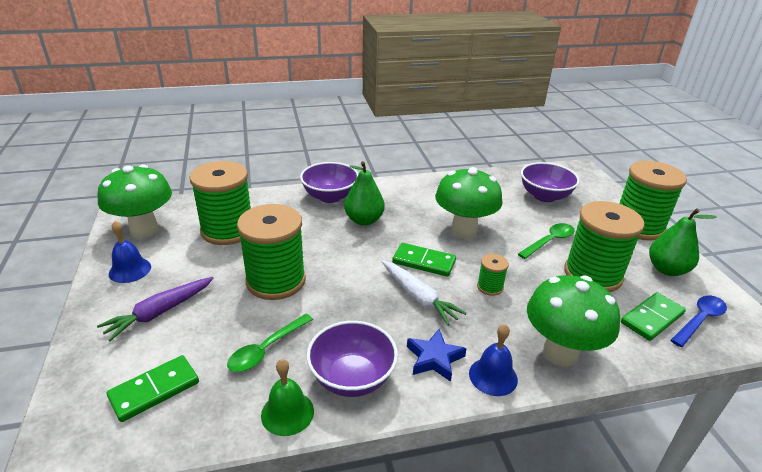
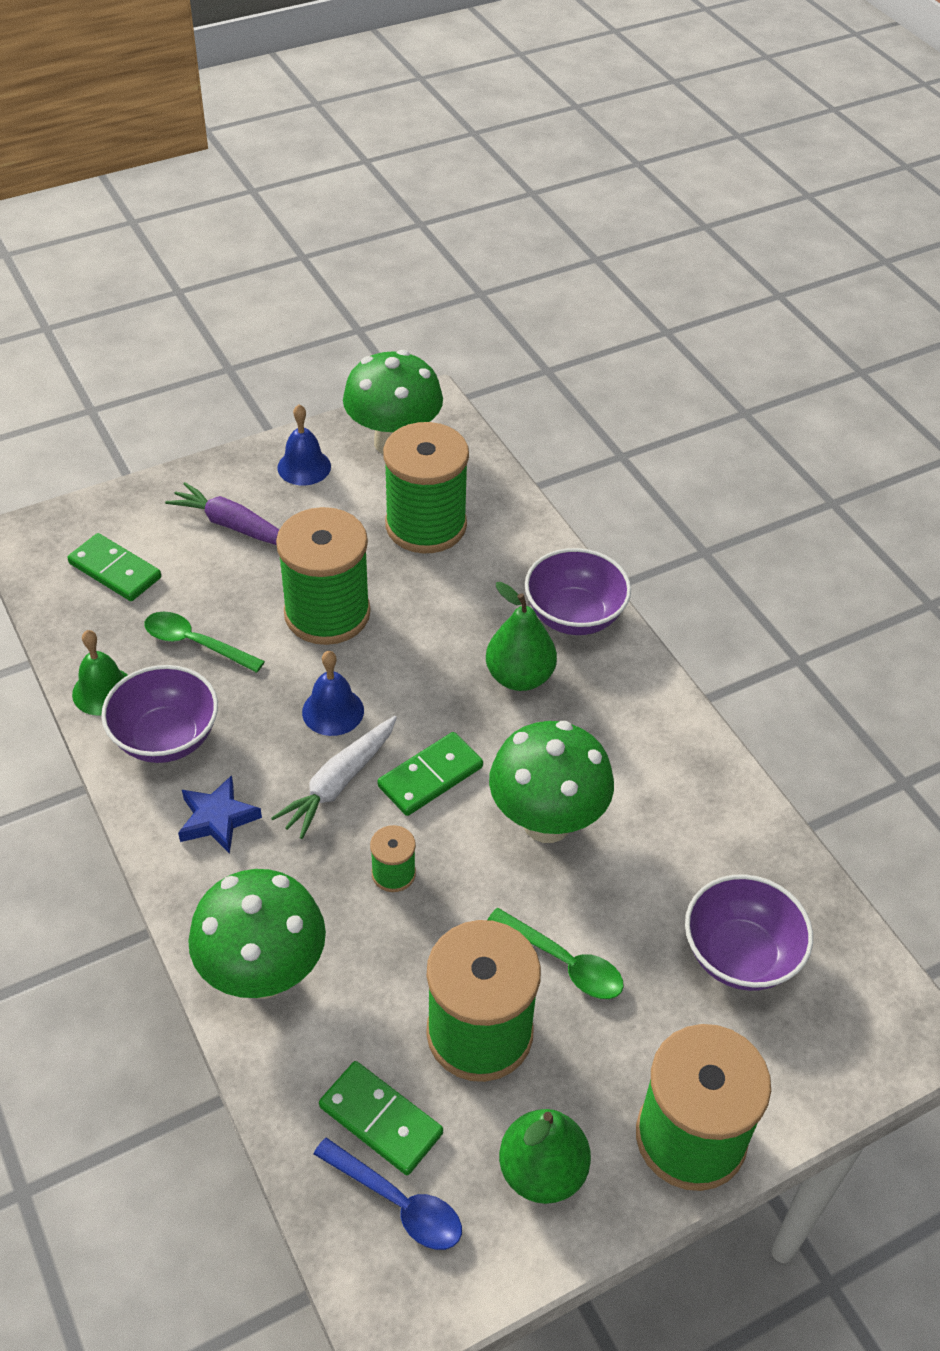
camera: 75 degrees right, 15 degrees up
(423, 262) = (430, 776): green domino -> green domino turned 45 degrees clockwise
(493, 376) = (199, 890): blue bell -> blue bell (333, 711)

